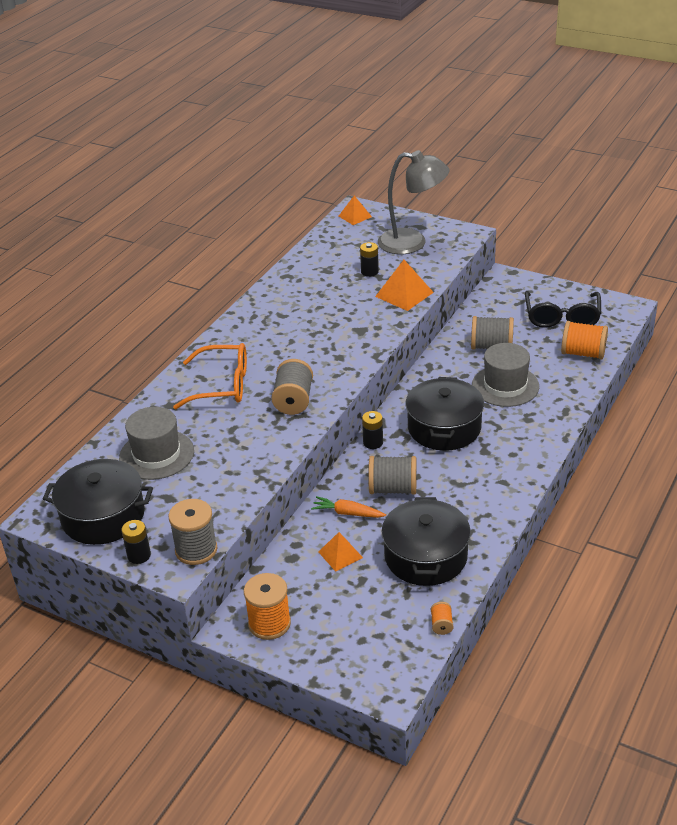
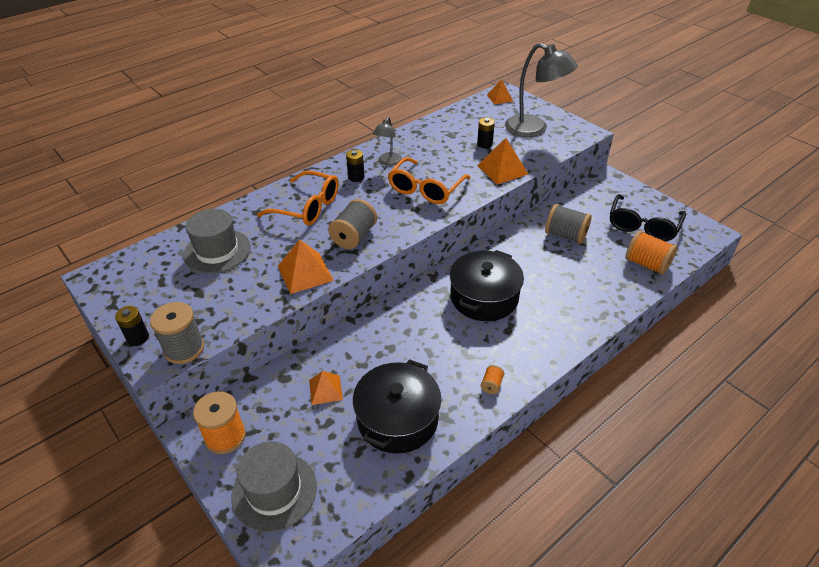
camera: 20 degrees right, 5 degrees up
(103, 516) = (139, 292): black pot -> none
(267, 448) = (305, 273): none -> orange pyramid
(277, 316) = (388, 162): none -> grey lamp
(336, 335) = (425, 189): none -> orange glasses
(348, 513) = (356, 351): orange carrot -> none
(373, 442) = (415, 292): black battery -> black battery (356, 177)
(393, 489) = (407, 341): grey spool -> none
(441, 625) = (371, 499): orange spool -> orange spool (491, 385)
(505, 386) = (559, 274): grey hat -> grey hat (274, 491)

